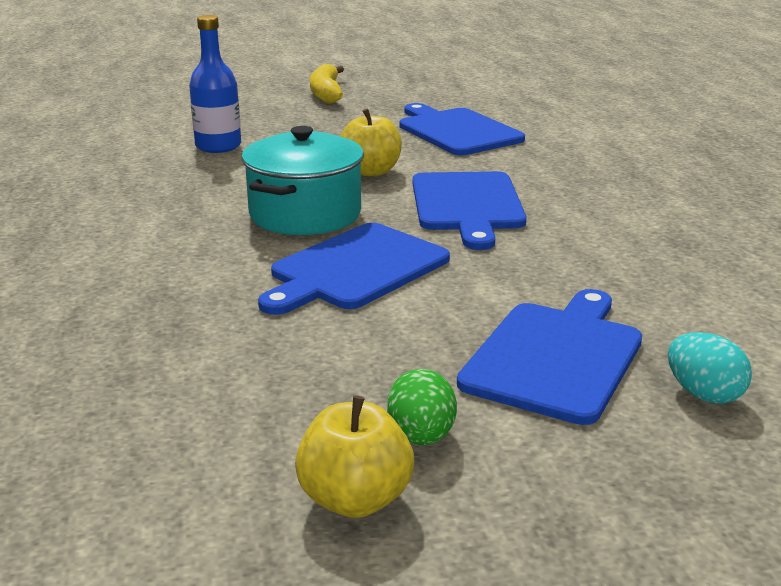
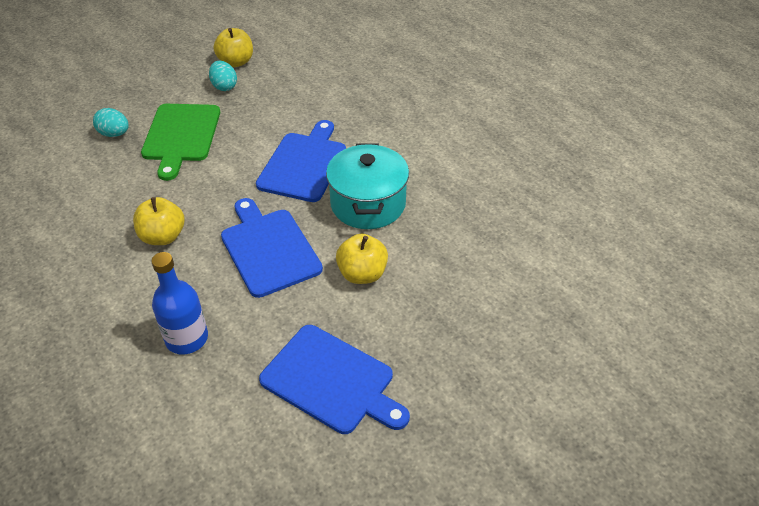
camera: 155 degrees right, 20 degrees up
(218, 146) = (510, 273): blue bottle -> blue bottle (187, 338)
(326, 93) = (525, 438): yellow banana -> none
(421, 437) = (224, 86): green egg -> turquoise egg
(556, 357) = (181, 136): blue cutting board -> green cutting board
(610, 240) = (163, 236): none -> yellow apple

